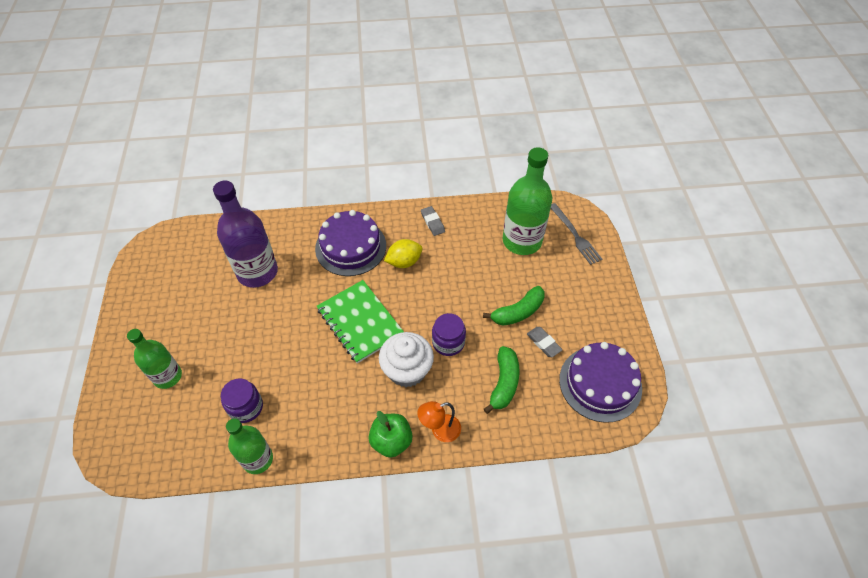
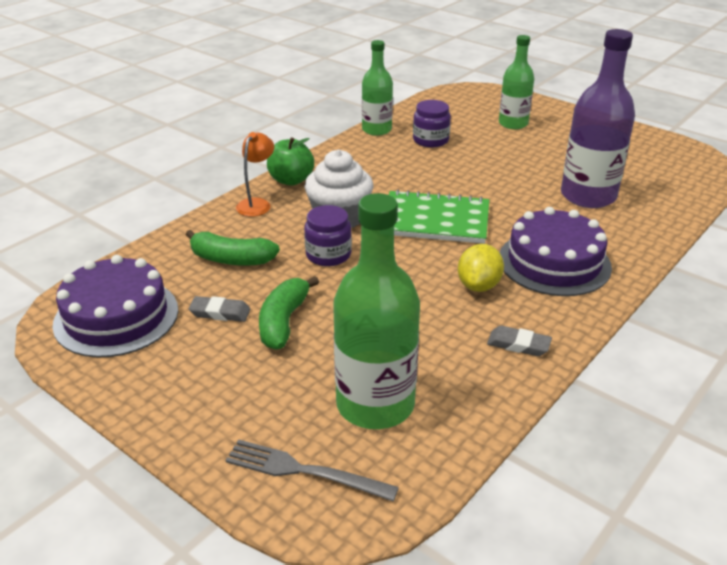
camera: 135 degrees right, 20 degrees down
(504, 383) = (231, 259): green banana -> green banana turned 45 degrees counterclockwise

